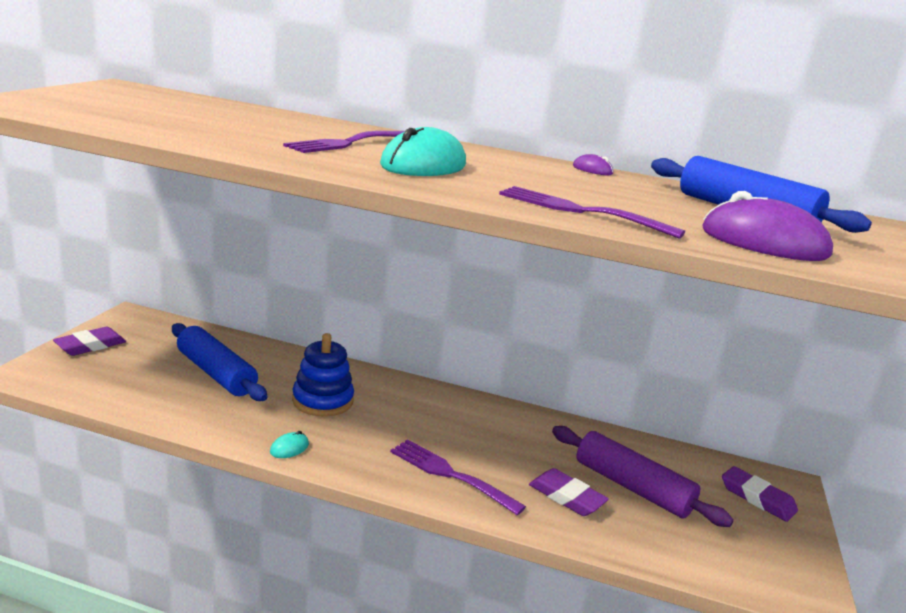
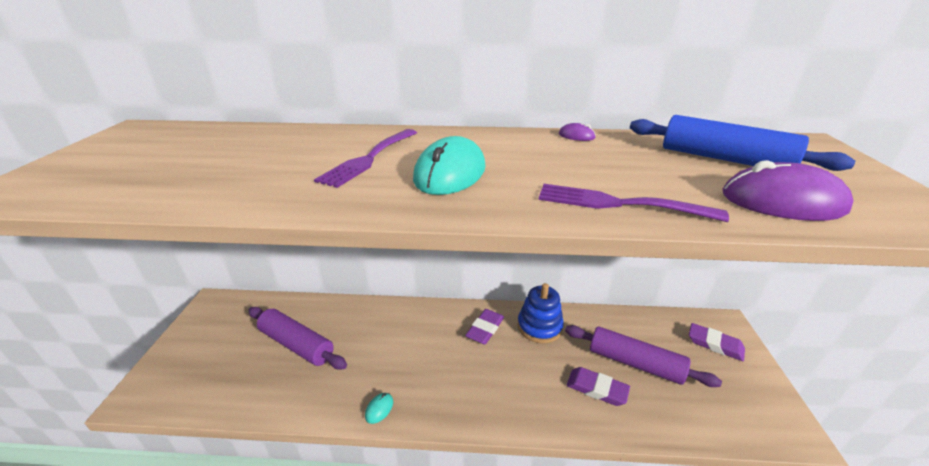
camera: 10 degrees left, 10 degrees up
(90, 345) = (185, 345): purple eraser -> purple eraser (485, 329)
(215, 373) = (296, 344): blue rolling pin -> purple rolling pin
(322, 400) = (388, 347): blue stacking toy -> blue stacking toy (539, 326)
(450, 474) = (508, 395): purple fork -> none

